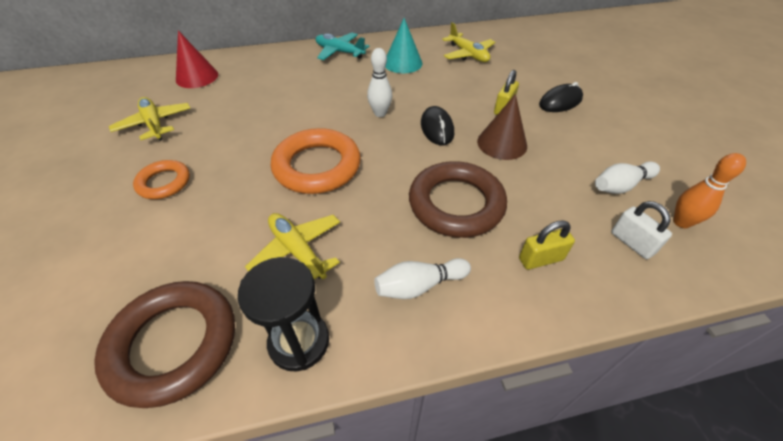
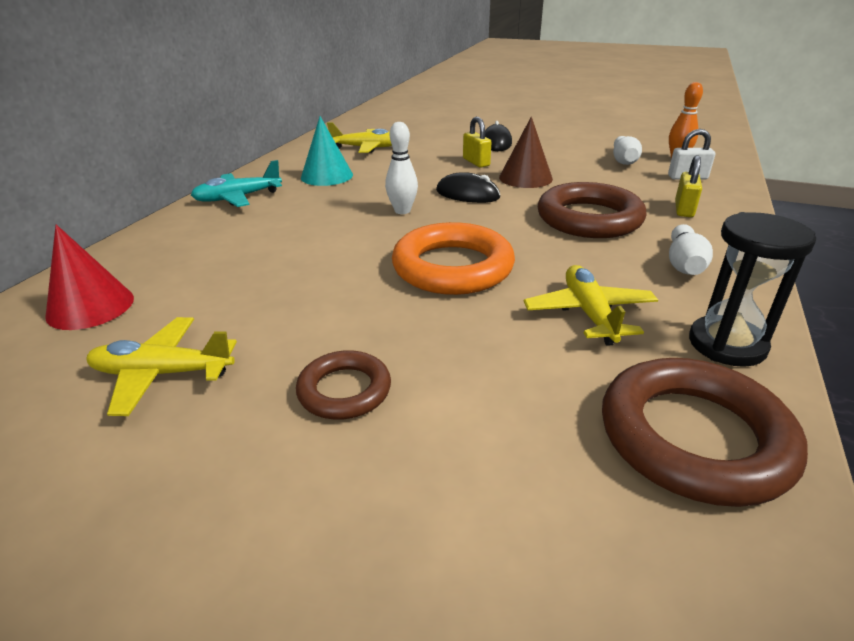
camera: 55 degrees left, 15 degrees down
(164, 183) = (344, 390): orange ring -> brown ring
(297, 251) = (589, 313): yellow plane -> yellow plane turned 90 degrees clockwise

